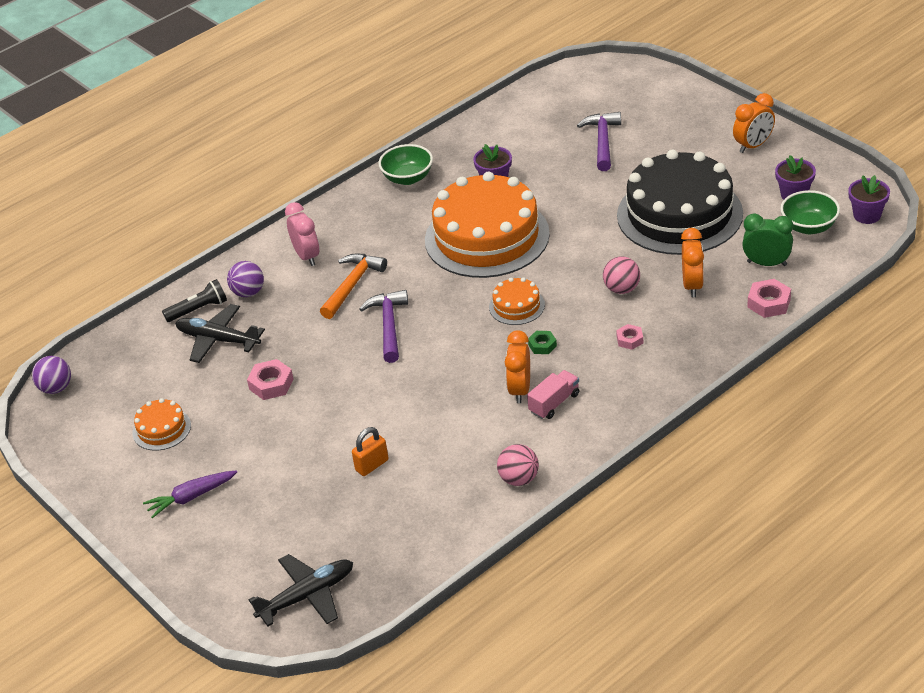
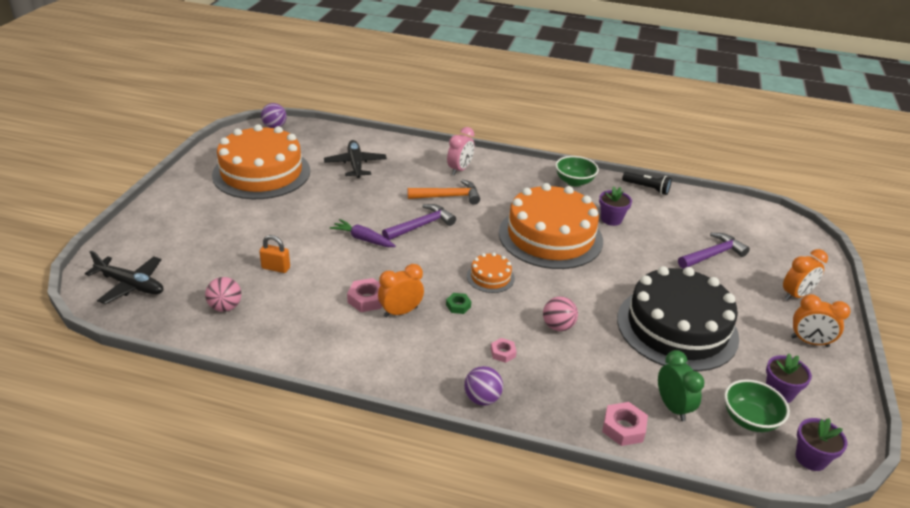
camera: 50 degrees right, 5 degrees down
(161, 429) = (261, 173): orange cake -> orange cake, size x2.34
(191, 497) = (205, 204): purple carrot -> purple carrot (363, 239)
(198, 309) = (377, 148): black flashlight -> black flashlight (647, 188)
(248, 292) = (407, 160): purple ball -> purple ball (482, 399)
(271, 384) = (329, 198): pink nut -> pink nut (367, 299)
(519, 479) = (301, 347): pink ball -> pink ball (225, 307)
(554, 403) = (398, 336): pink truck -> none
(692, 285) = (599, 367): orange clock -> orange clock (796, 295)

